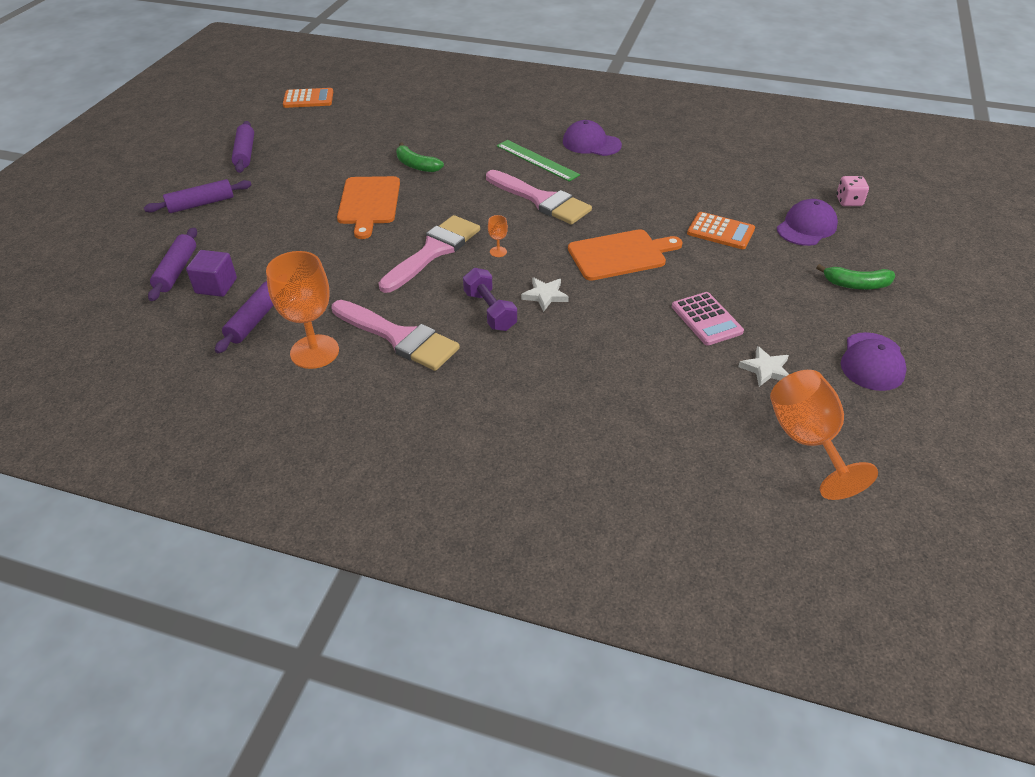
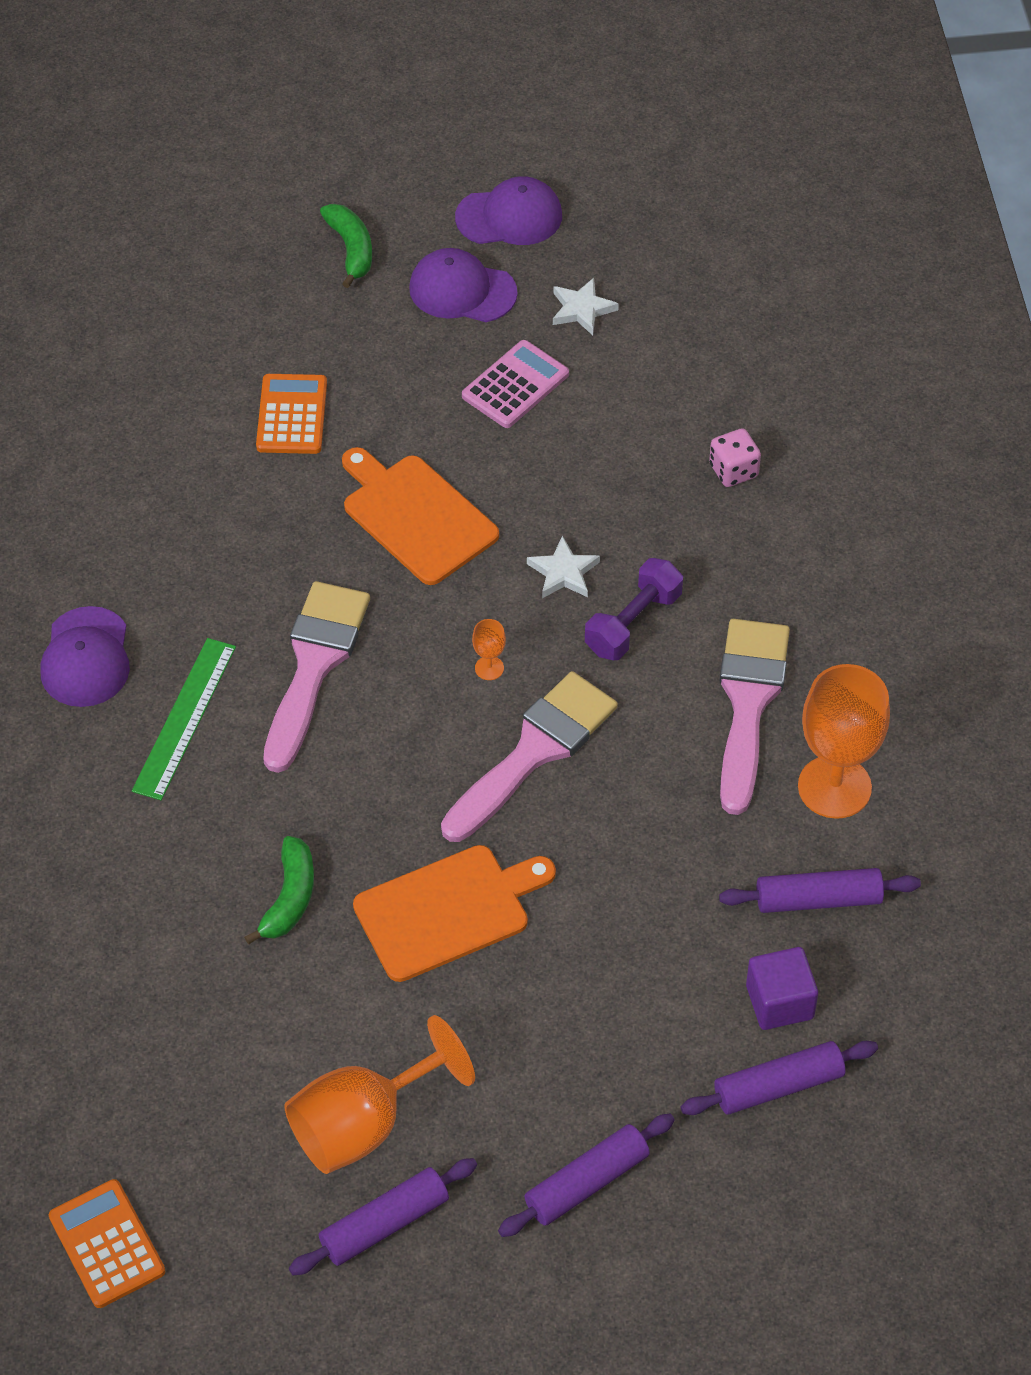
camera: 115 degrees left, 10 degrees up
(201, 204) = (587, 1182): purple rolling pin -> purple rolling pin turned 75 degrees counterclockwise
(433, 251) = (534, 752): pink brush -> pink brush turned 120 degrees clockwise
(806, 227) = (228, 320): purple cap -> purple cap (462, 290)
(807, 441) = (683, 254): orange goblet -> orange goblet (363, 1124)
(849, 201) = (128, 283): pink dice -> pink dice (733, 471)

